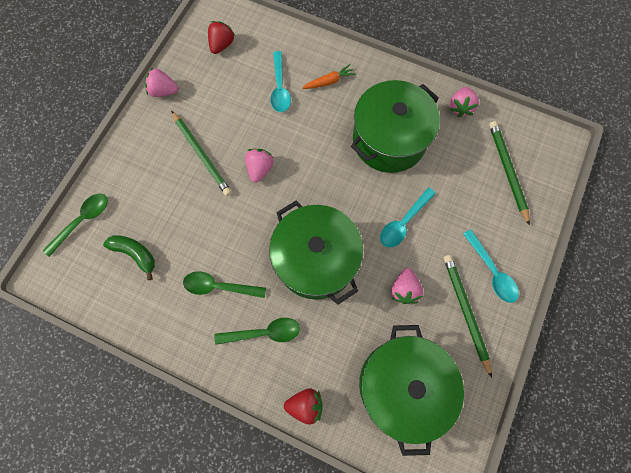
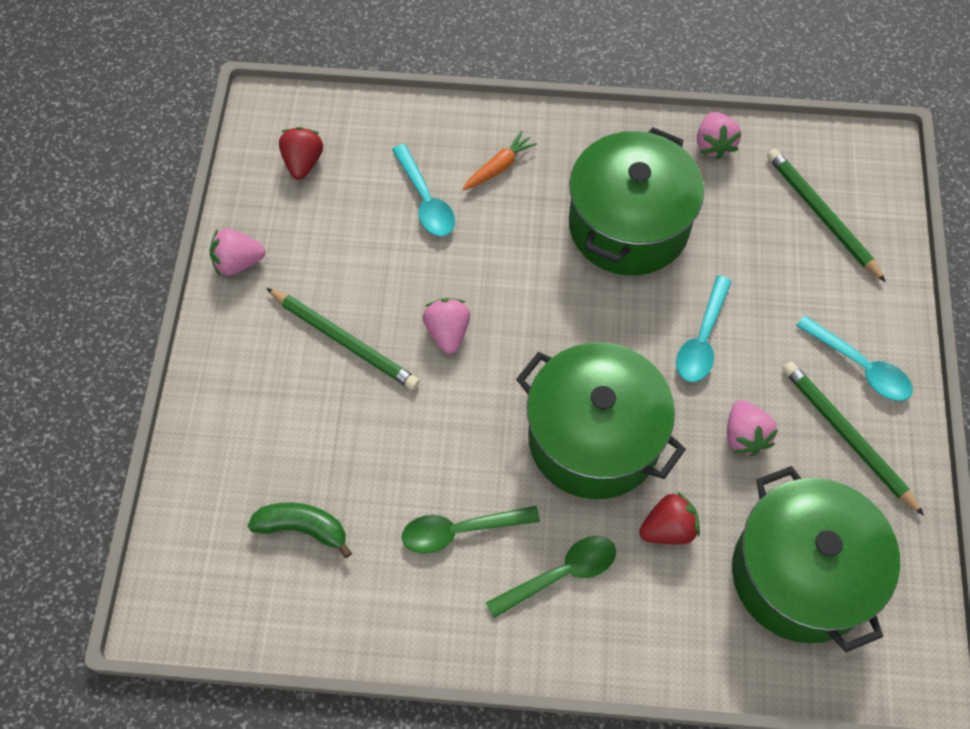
camera: 20 degrees left, 10 degrees down
(82, 221) = (191, 507): green spoon -> none
(305, 404) = (670, 656): red strawberry -> red strawberry (668, 529)

